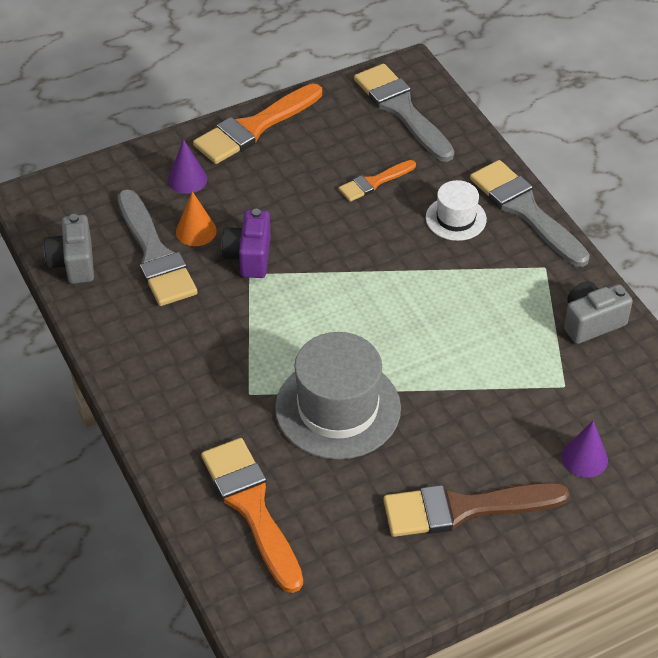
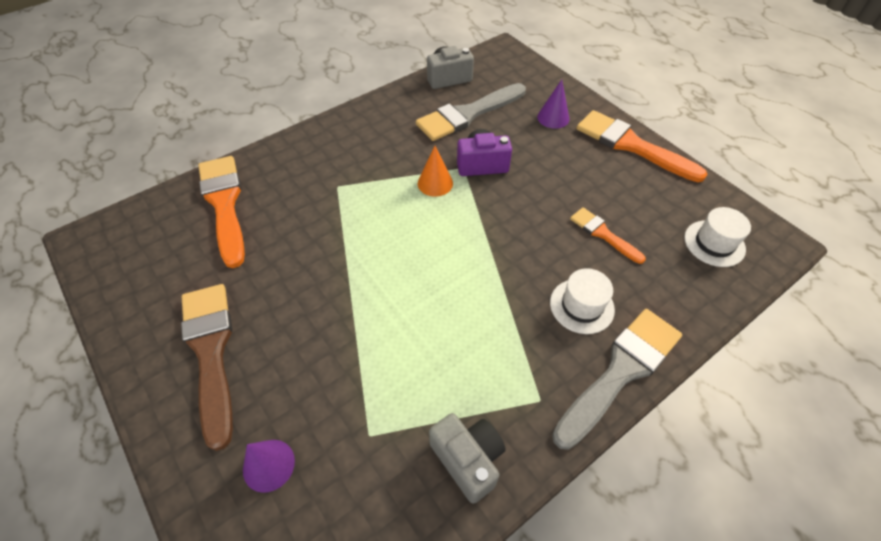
camera: 80 degrees right, 5 degrees up
(196, 231) = (499, 131): orange cone -> orange cone (435, 183)
(252, 508) = (224, 204): orange brush -> orange brush turned 75 degrees counterclockwise
(338, 408) = (325, 243): grey hat -> none
(402, 110) = (714, 243): grey brush -> white hat

